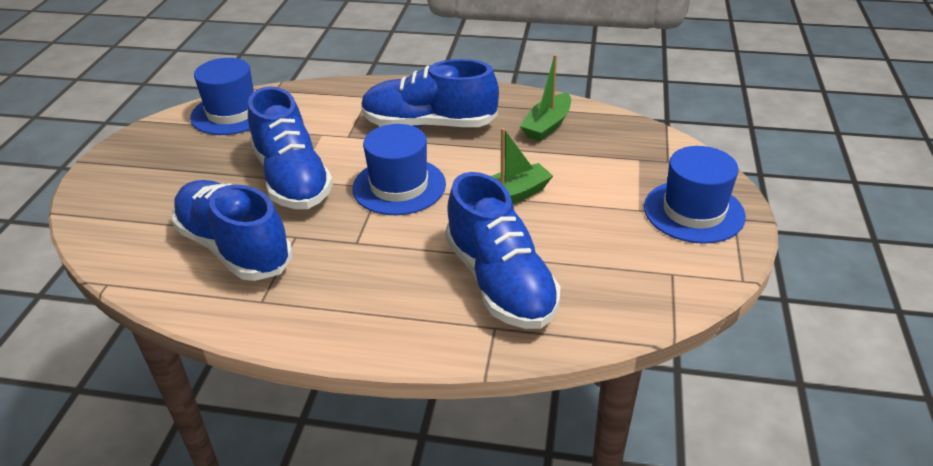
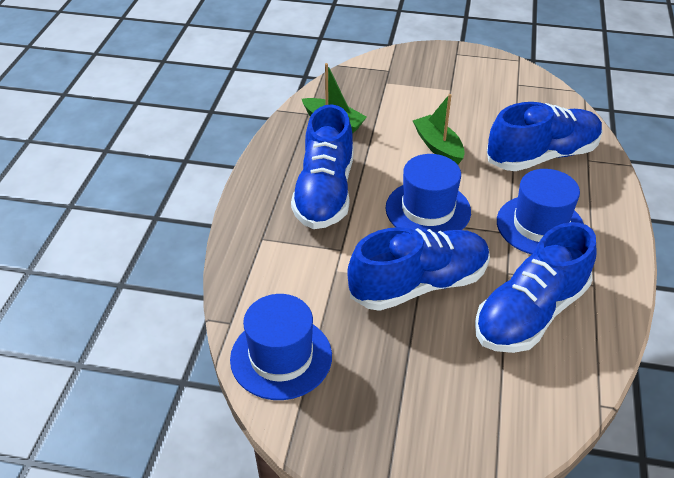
camera: 90 degrees left, 5 degrees up
(693, 211) = (451, 67): blue hat -> blue hat (540, 225)

